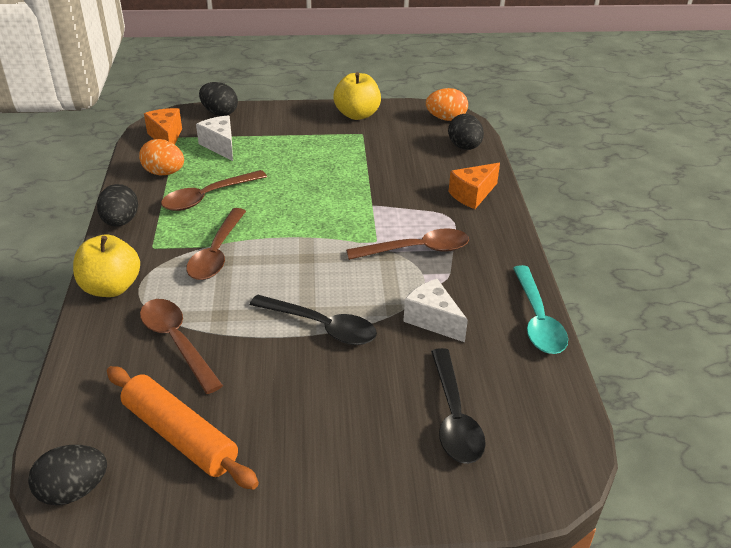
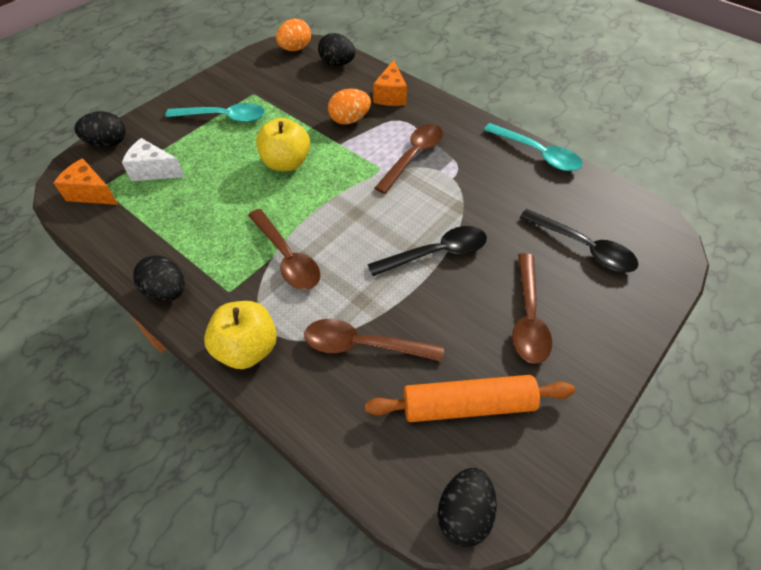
camera: 45 degrees left, 15 degrees up
(164, 173) = (139, 224): orange egg -> orange egg (349, 120)
(208, 197) = (210, 219): brown spoon -> brown spoon (528, 317)
(316, 138) = (224, 117): none -> turquoise spoon
(357, 115) = (227, 81): yellow apple -> yellow apple (286, 163)
(432, 320) = (489, 197): white cheese -> none

